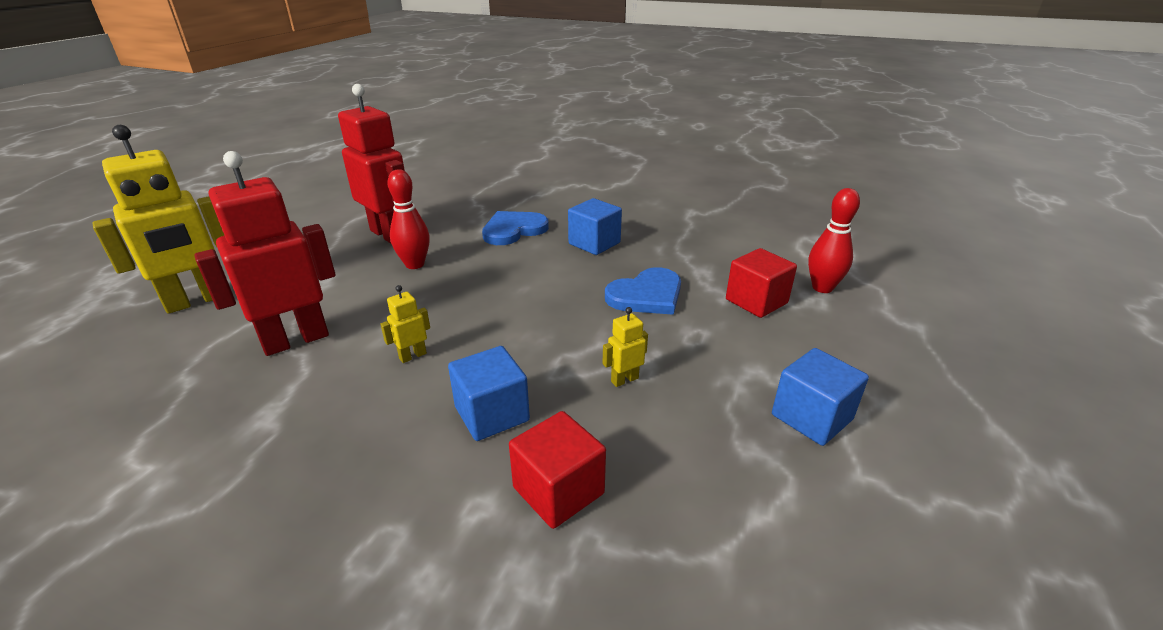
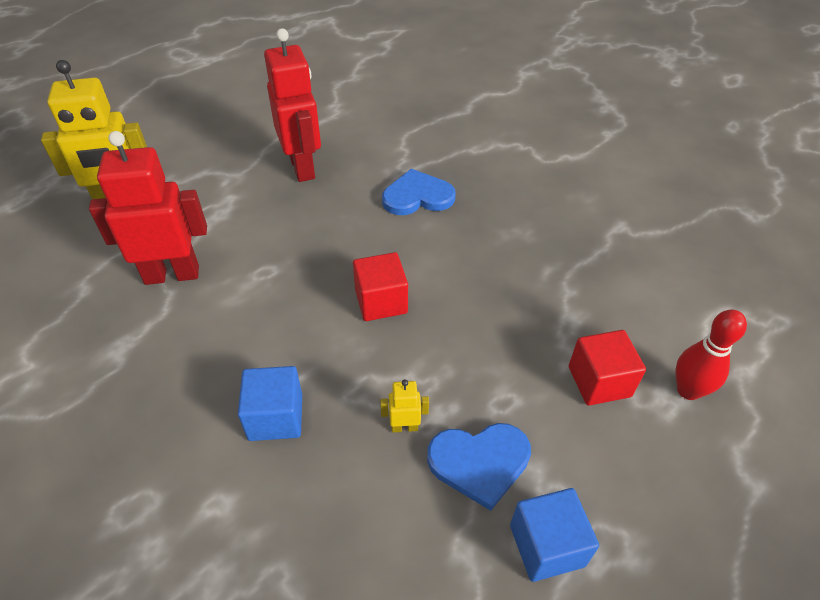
camera: 25 degrees right, 15 degrees up
(412, 356) = (248, 327): yellow robot -> none
(415, 264) = (305, 215): red bowling pin -> none
(558, 490) = (282, 517): red cube -> red cube (381, 301)
(594, 243) = (485, 241): blue cube -> none
(646, 295) = (492, 331): blue heart -> blue heart (479, 462)

